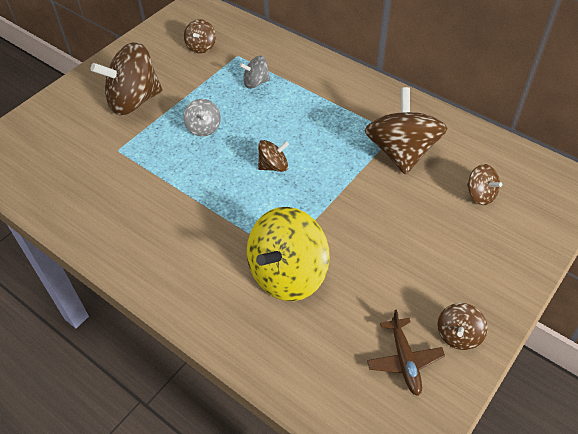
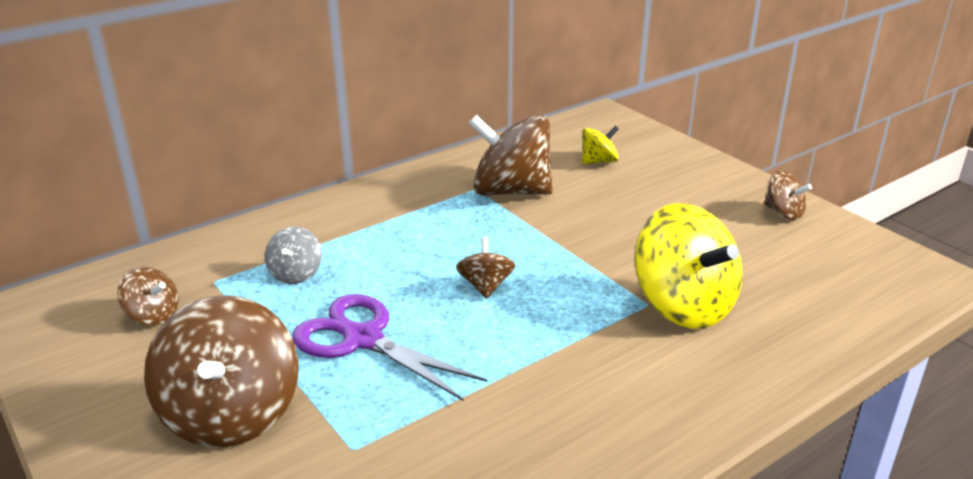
camera: 75 degrees left, 20 degrees down
(203, 128) = (363, 339): grey spinning top -> purple scissors
(404, 360) = (815, 249): brown plane -> none
(480, 195) = (599, 161): brown spinning top -> yellow spinning top

